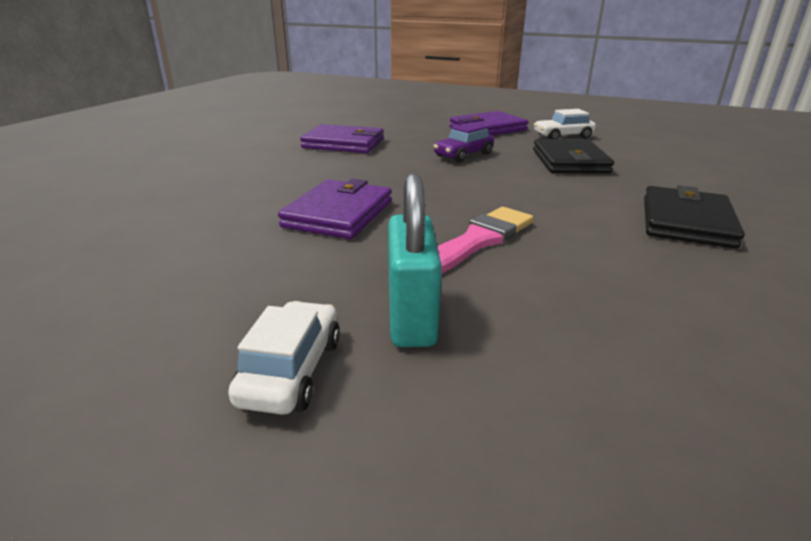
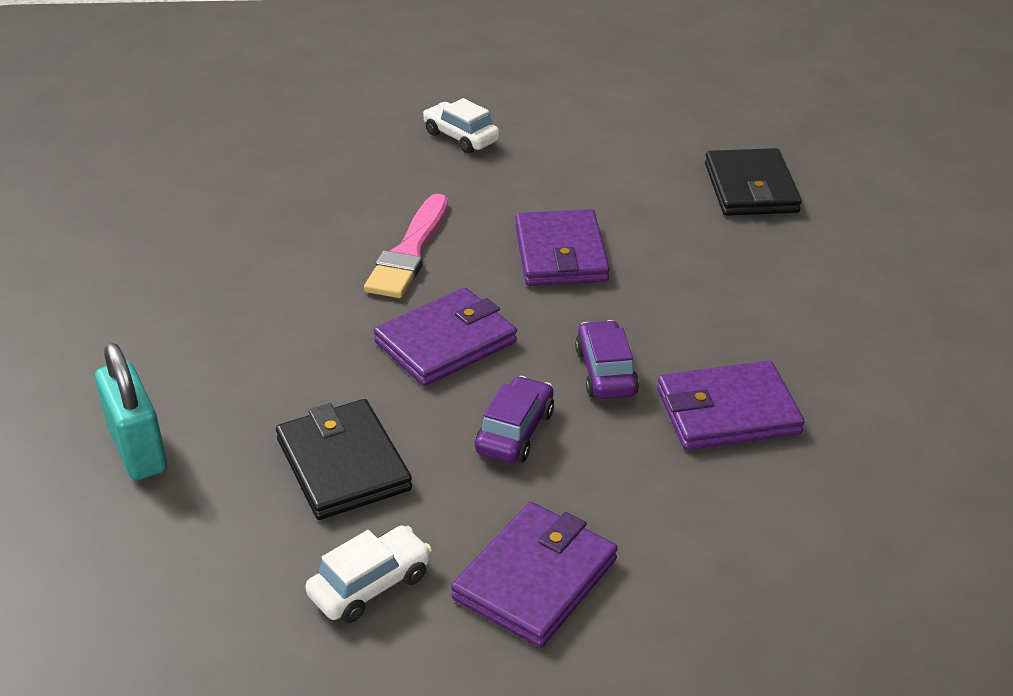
camera: 155 degrees right, 10 degrees up
(291, 371) = (461, 137): white car -> white car turned 150 degrees clockwise
(388, 162) = (605, 372): none -> purple car
(411, 317) = (418, 178): turquoise padlock -> turquoise padlock (138, 449)
(479, 189) = (445, 342): none -> purple wallet
(686, 222) = (201, 343): black wallet -> black wallet (751, 188)

